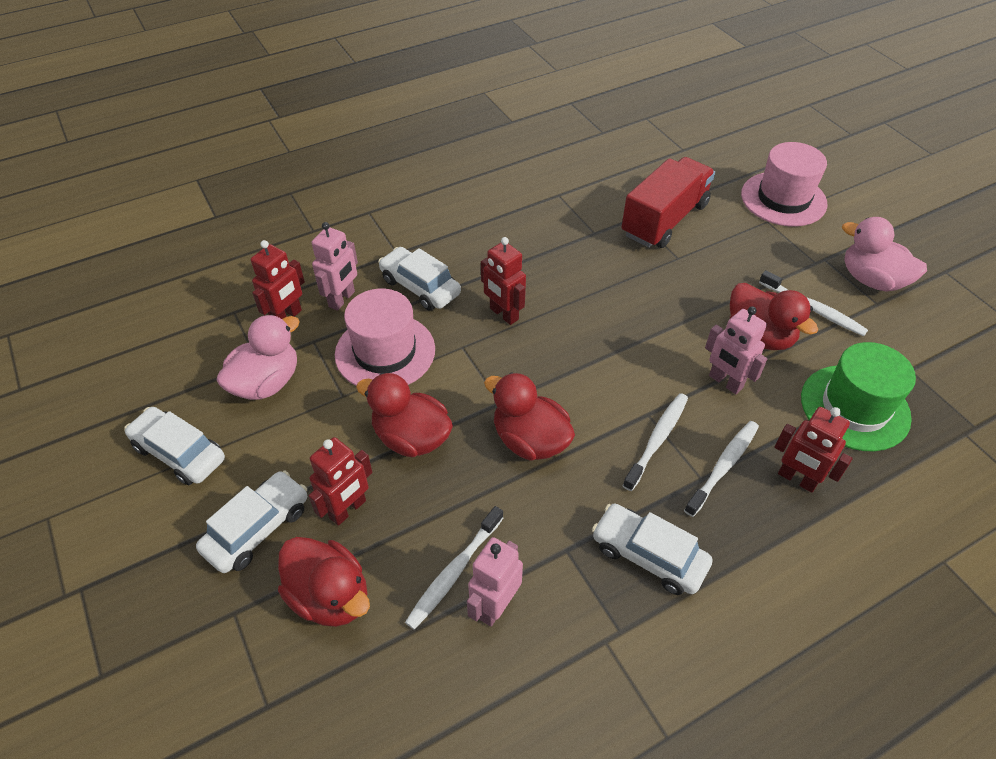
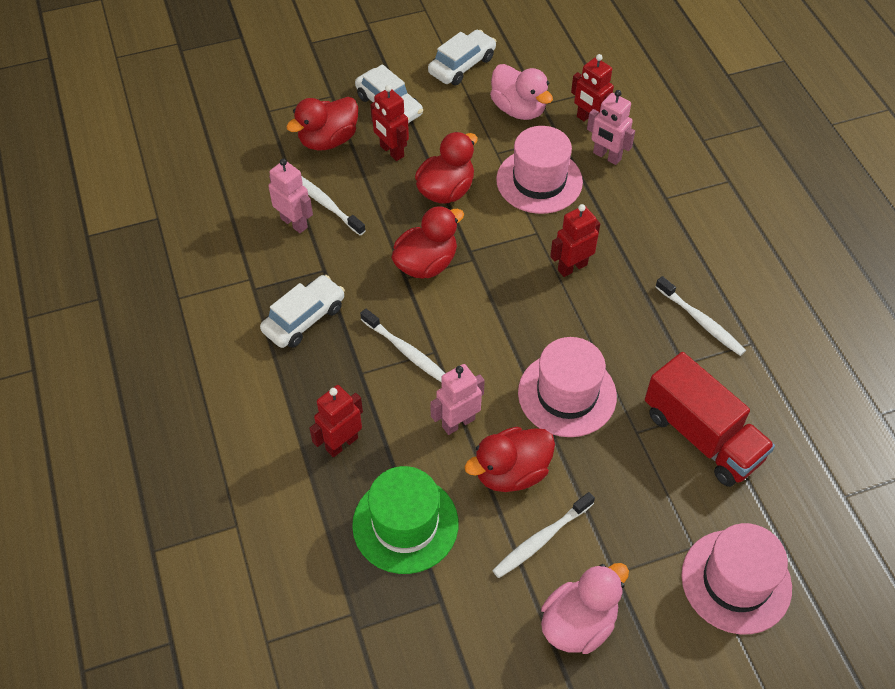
camera: 100 degrees right, 5 degrees up
(420, 287) = (616, 210): white car -> none
(658, 305) = (567, 394): none -> pink hat
(723, 466) = (368, 392): white toothbrush -> white toothbrush (701, 321)

